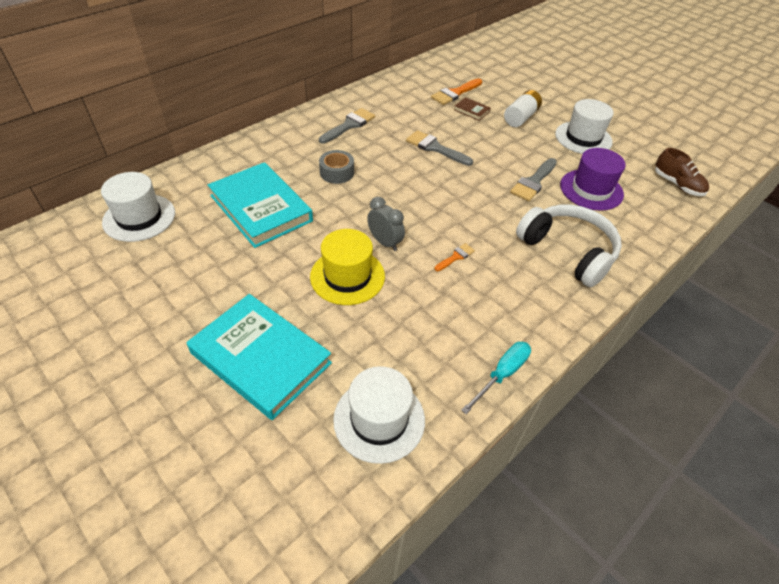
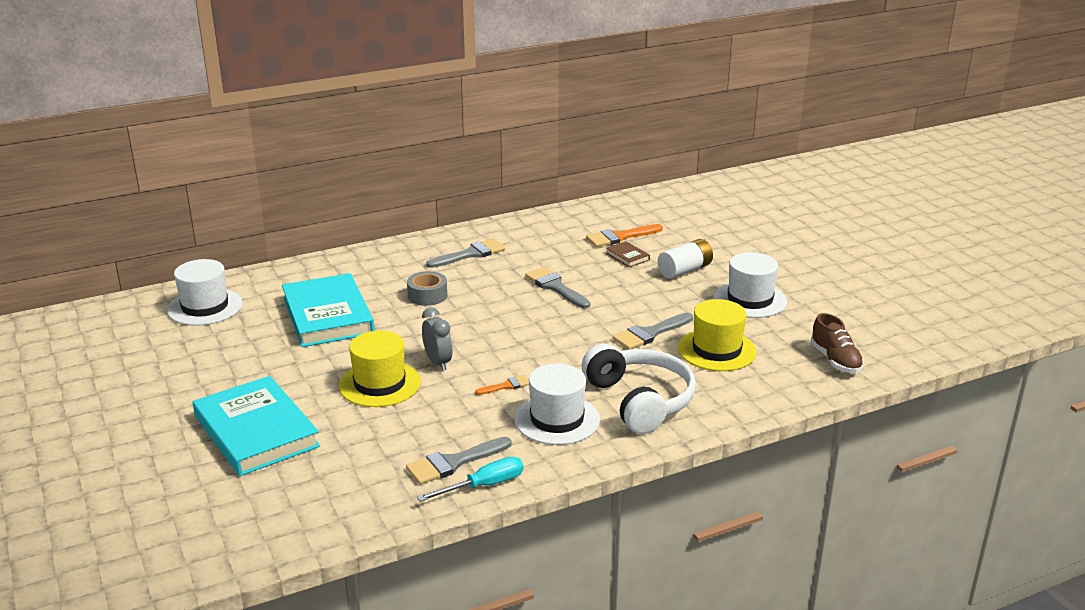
camera: 20 degrees right, 20 degrees down
(379, 419) = (337, 494): white hat -> white hat (557, 419)
(461, 354) = (453, 463): none -> grey brush
(591, 190) = (716, 350): purple hat -> yellow hat

